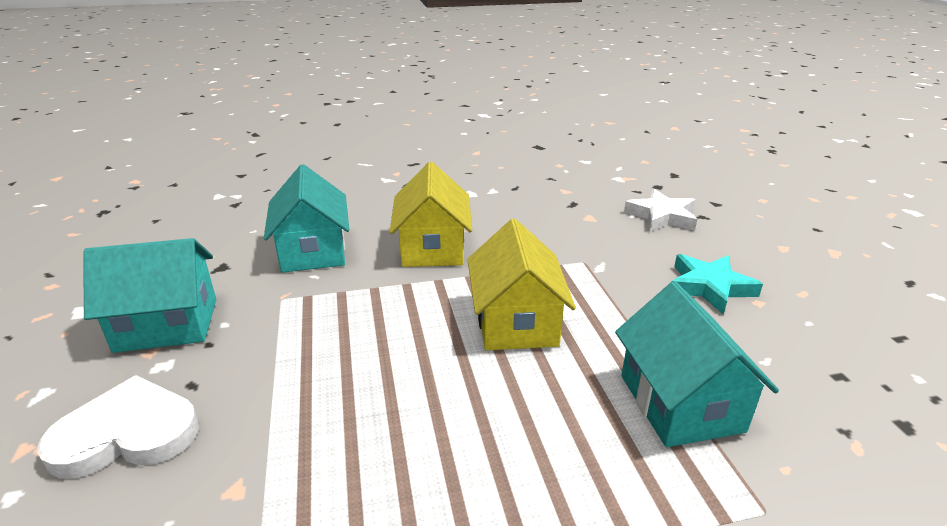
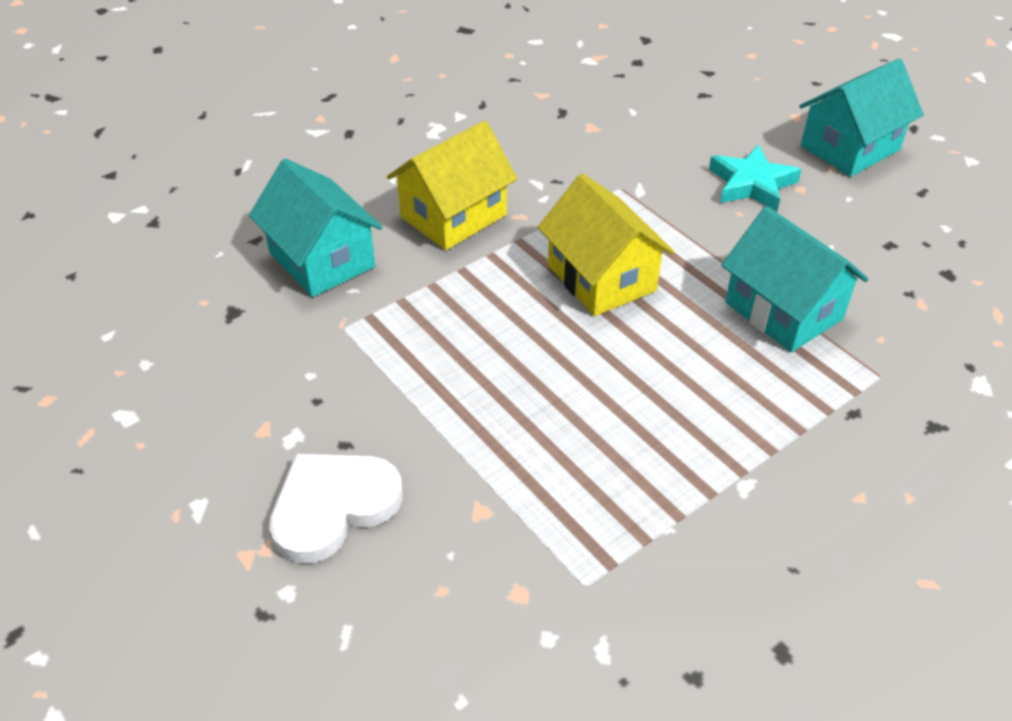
camera: 25 degrees left, 15 degrees up
(167, 325) = (248, 396): turquoise house -> turquoise house (850, 148)
(433, 248) = (453, 216): yellow house -> yellow house turned 75 degrees clockwise
(662, 216) = (664, 105): white star -> none

